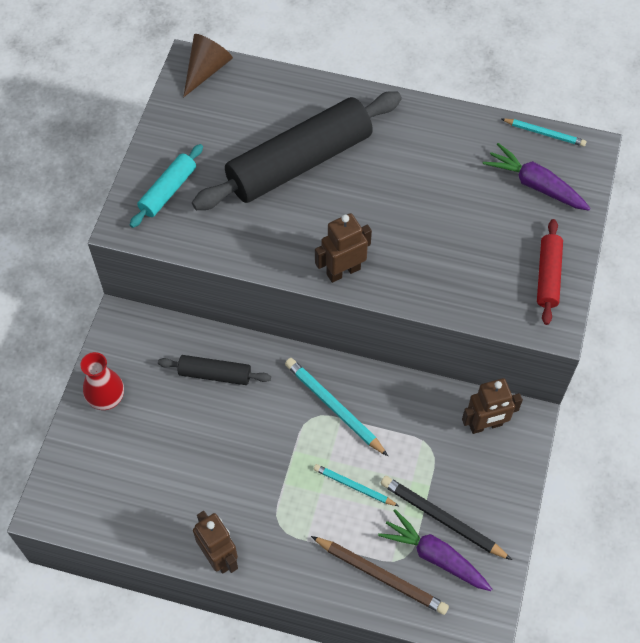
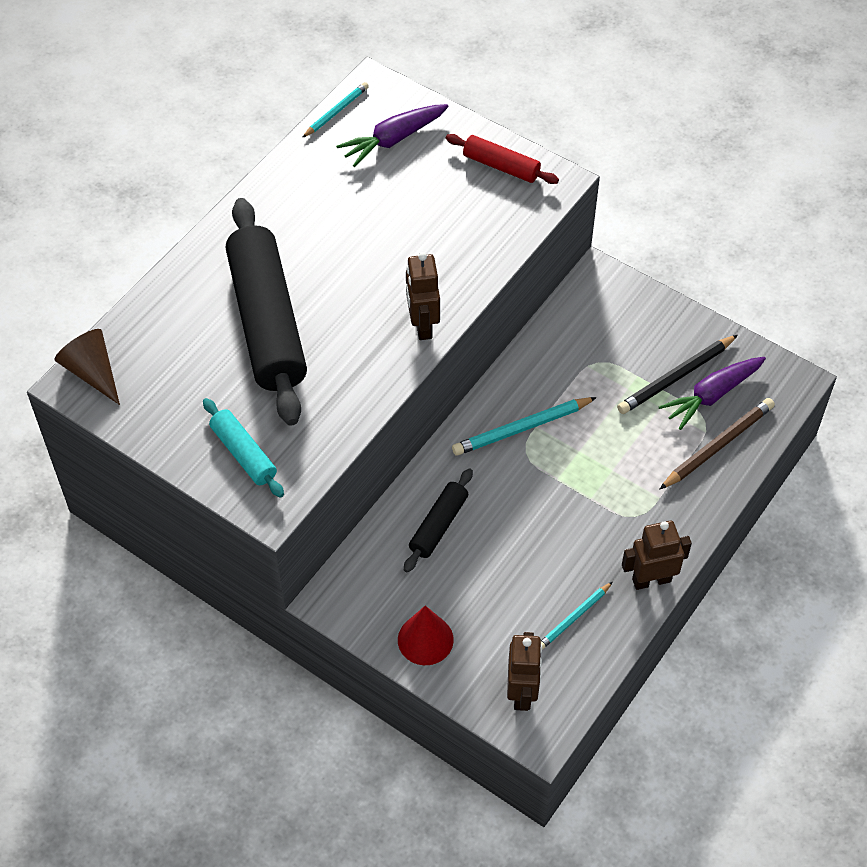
camera: 70 degrees left, 5 degrees down
(107, 398) = (425, 639): red vase -> red cone
(353, 486) = (616, 439): turquoise pencil -> turquoise pencil (574, 618)
(485, 425) = (591, 309): brown robot -> brown robot (522, 692)

